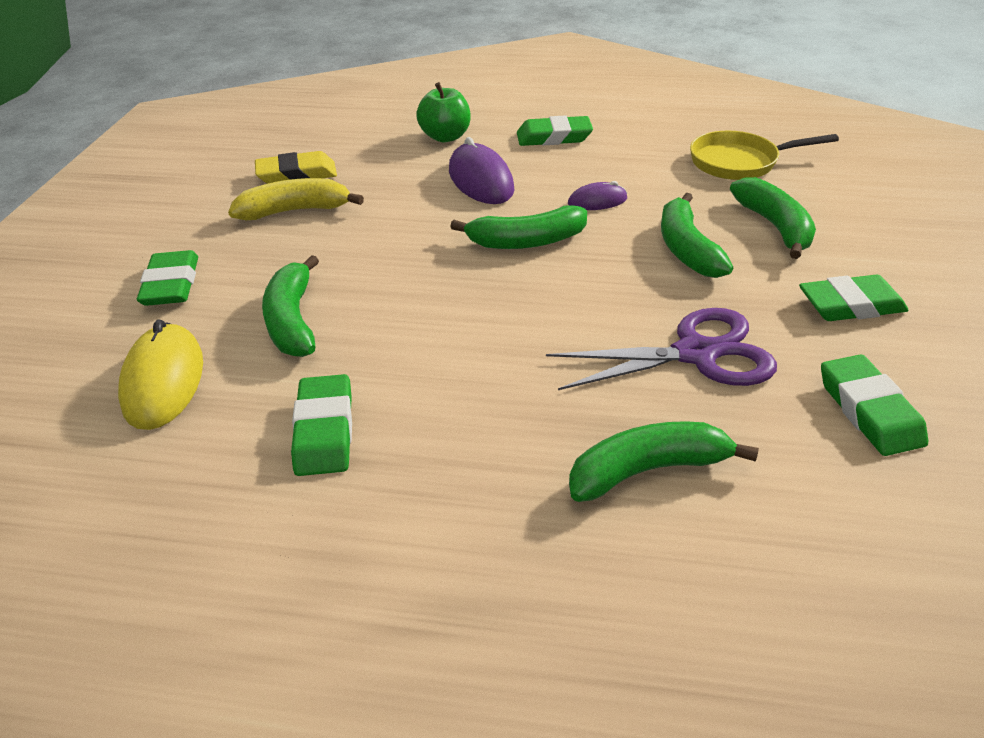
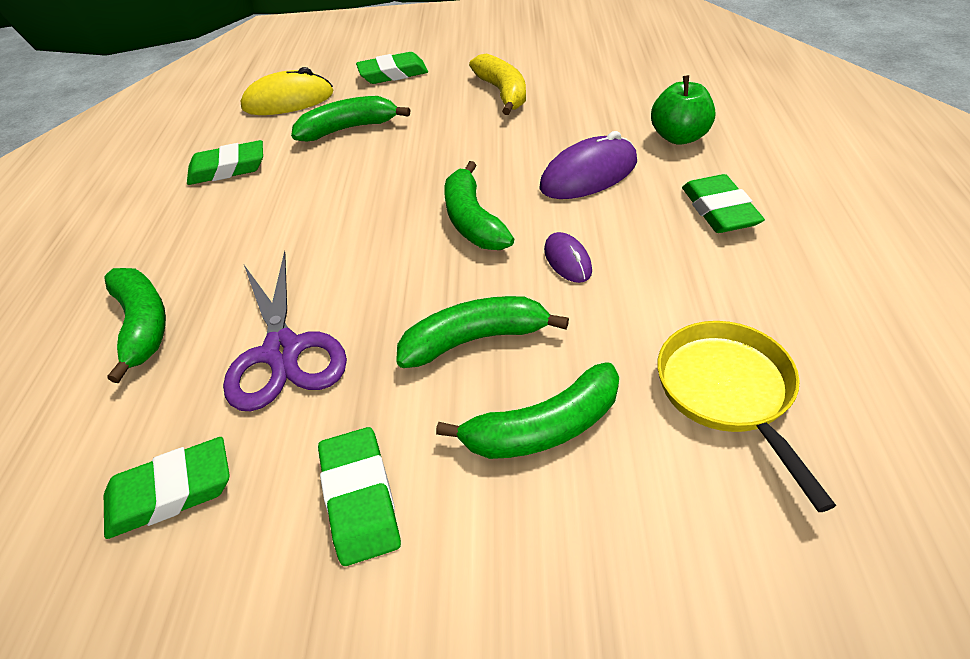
camera: 85 degrees right, 5 degrees up
(297, 174) = (565, 79): yellow eraser -> none

